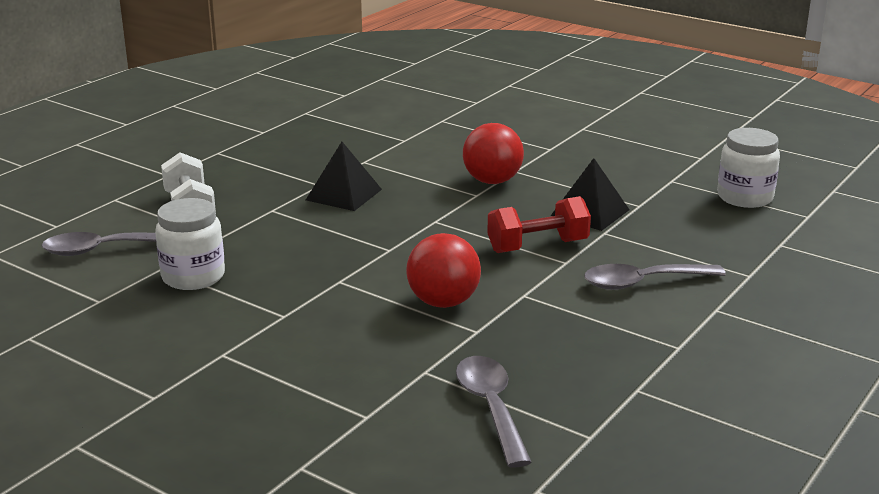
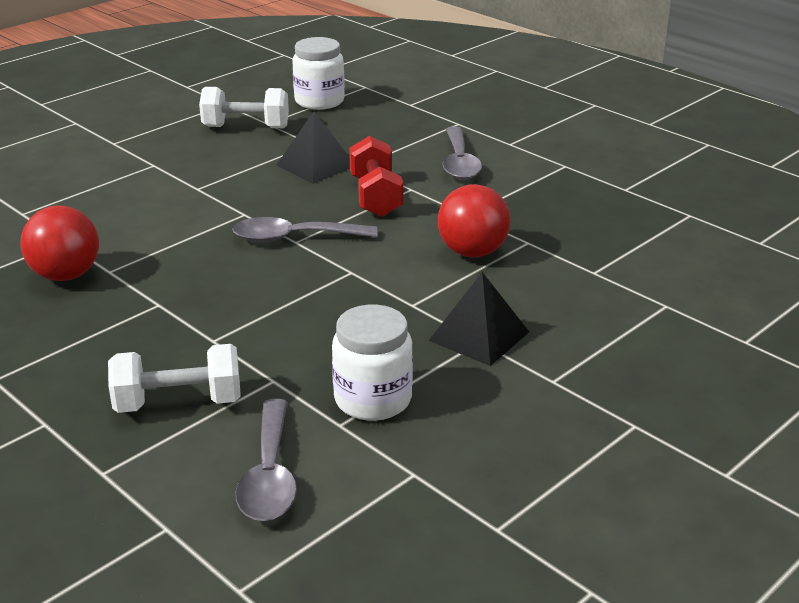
camera: 80 degrees left, 5 degrees up
(344, 194) = (198, 289): black pyramid -> black pyramid (479, 336)
(491, 407) = (651, 248): grey spoon -> grey spoon (294, 238)
(492, 181) = (216, 202): red ball -> red ball (66, 275)
(653, 173) = (246, 127): none -> white dumbbell

